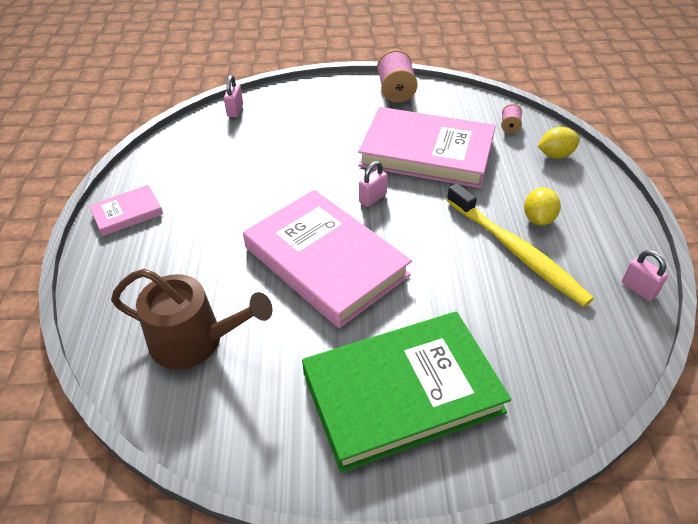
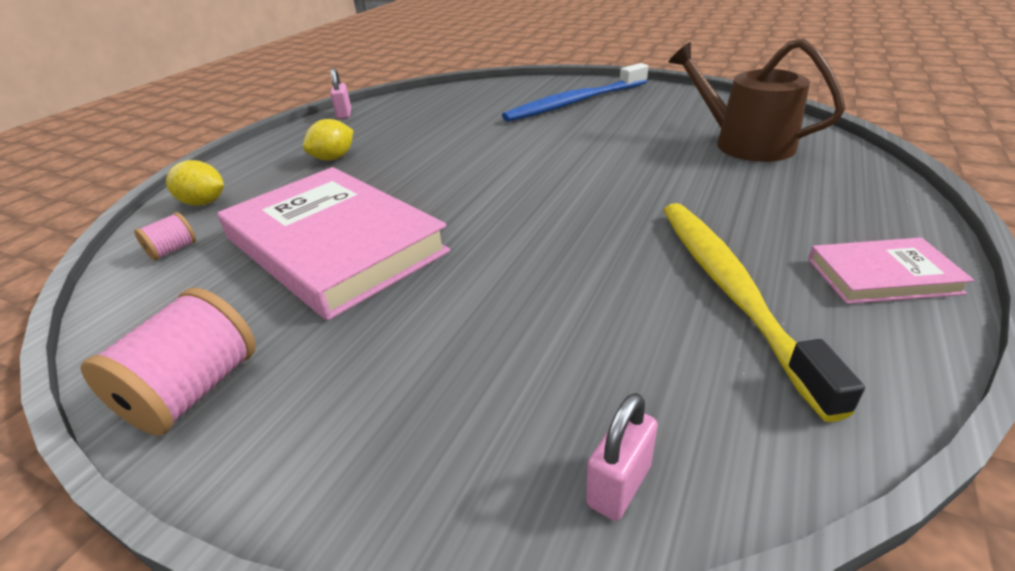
camera: 150 degrees left, 10 degrees down
(325, 261) = (581, 168): pink book -> none
(372, 198) = (473, 209): pink padlock -> none
(402, 392) = (574, 103): green book -> blue toothbrush
(516, 252) = (392, 143): yellow toothbrush -> yellow toothbrush (730, 289)

